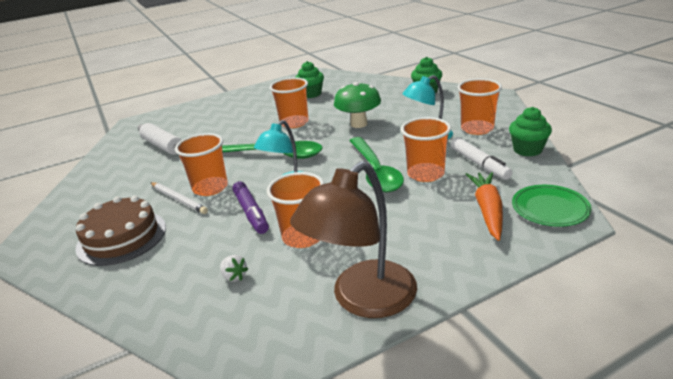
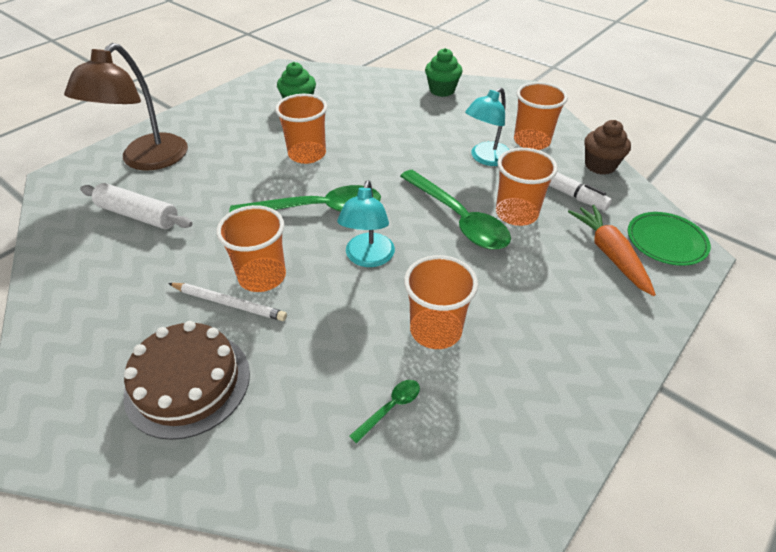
camera: 25 degrees left, 15 degrees up
(234, 276) = (390, 408): white strawberry -> green spoon
(251, 213) = (346, 307): purple marker -> none
(359, 124) = (392, 148): green mushroom -> none
(363, 299) = (559, 402): brown lamp -> brown lamp (146, 160)
(527, 150) = (600, 165): green cupcake -> brown cupcake

